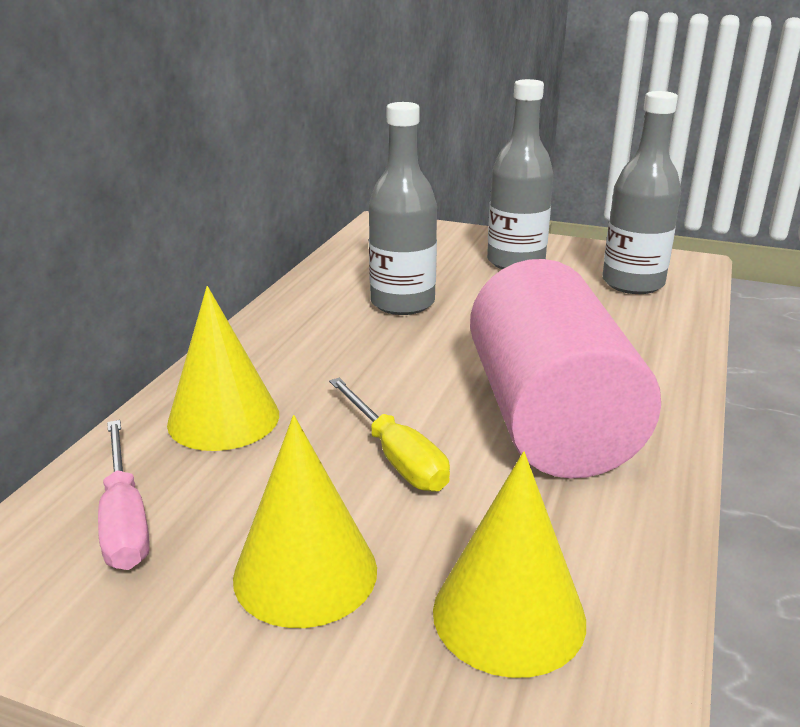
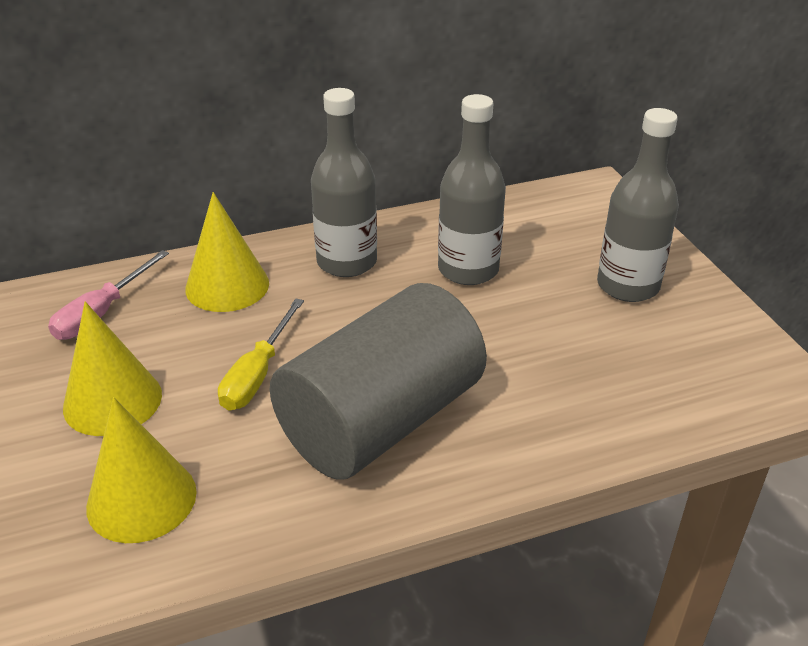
camera: 50 degrees right, 10 degrees up
(549, 418) = (381, 420): pink cylinder -> grey cylinder
(633, 283) = (685, 368): grey bottle -> grey bottle (347, 262)

